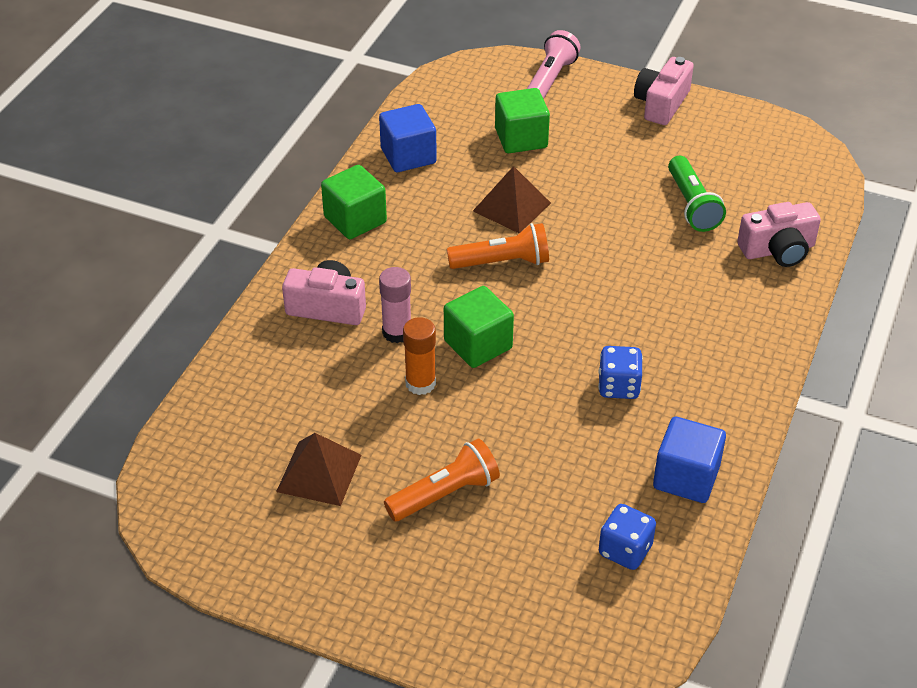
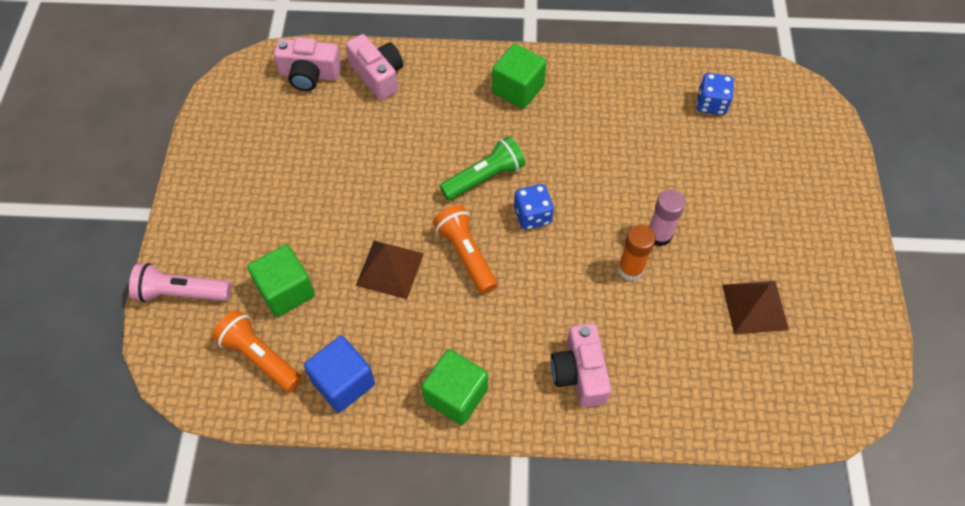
camera: 110 degrees left, 15 degrees up
(397, 332) = (584, 306): pink glue stick -> pink glue stick (659, 235)
(445, 494) = (725, 218): orange flashlight -> orange flashlight (259, 357)
(478, 344) = (570, 243): green cube -> green cube (518, 89)
(618, 386) = (569, 141): blue dice -> blue dice (532, 216)
(661, 104) = (201, 191): pink camera -> pink camera (310, 75)
(686, 477) = (633, 85): blue cube -> none
(692, 205) = (341, 139): green flashlight -> green flashlight (484, 177)

